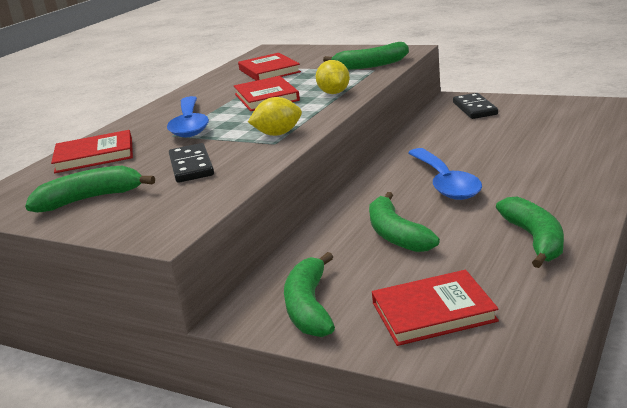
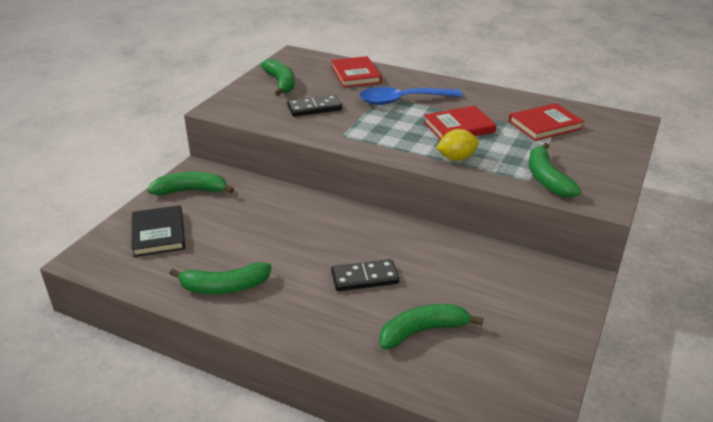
camera: 85 degrees right, 10 degrees up
(278, 134) = (360, 136): yellow lemon -> none
(396, 234) = (265, 224): green banana -> green banana (423, 331)
(433, 312) = (158, 234): red book -> black book
(445, 183) = (346, 253): blue spoon -> none
(474, 109) = (543, 290): black domino -> black domino (364, 278)

